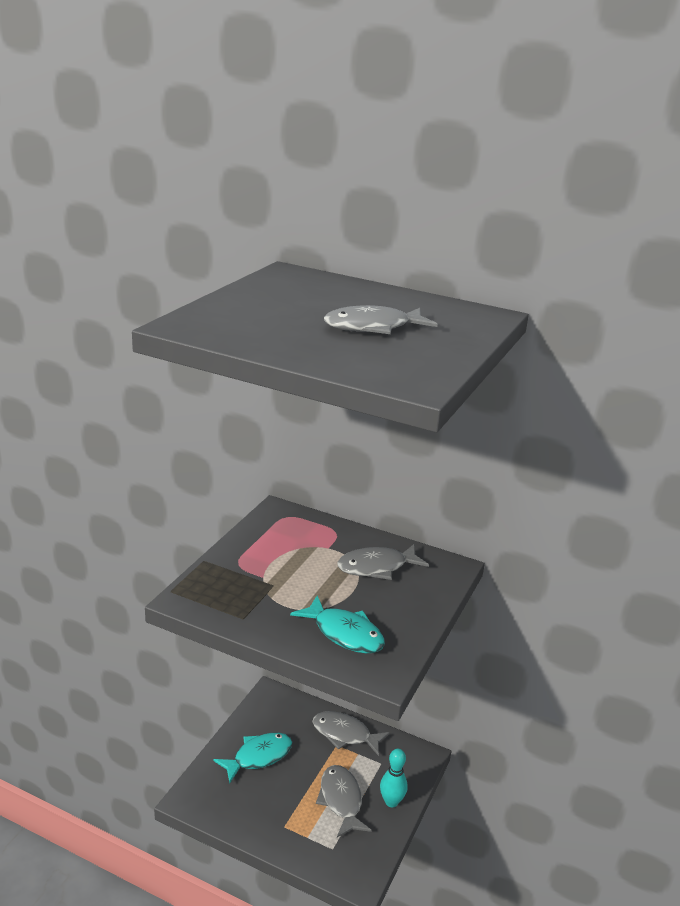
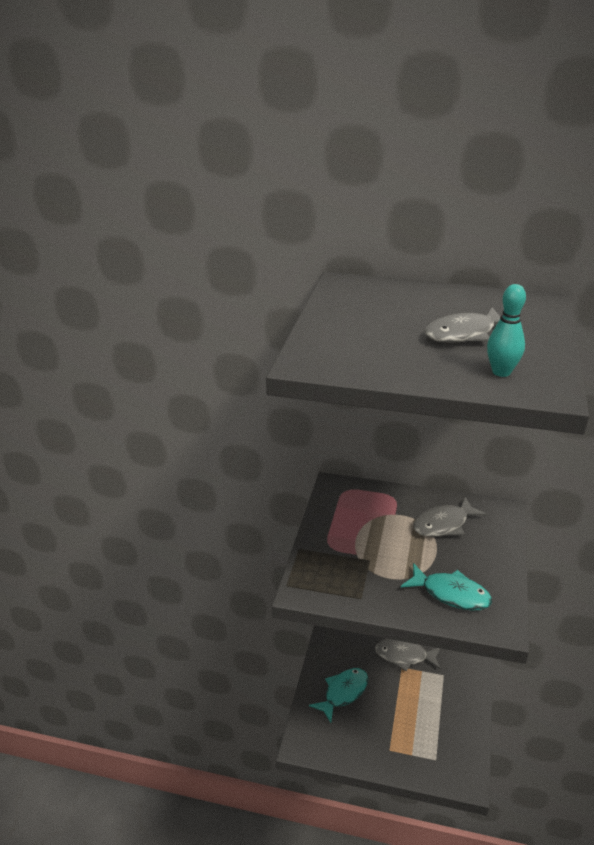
camera: 10 degrees left, 5 degrees up
(341, 800) = (425, 715): grey fish -> none
(391, 801) = (465, 707): turquoise bowling pin -> turquoise bowling pin (501, 372)

